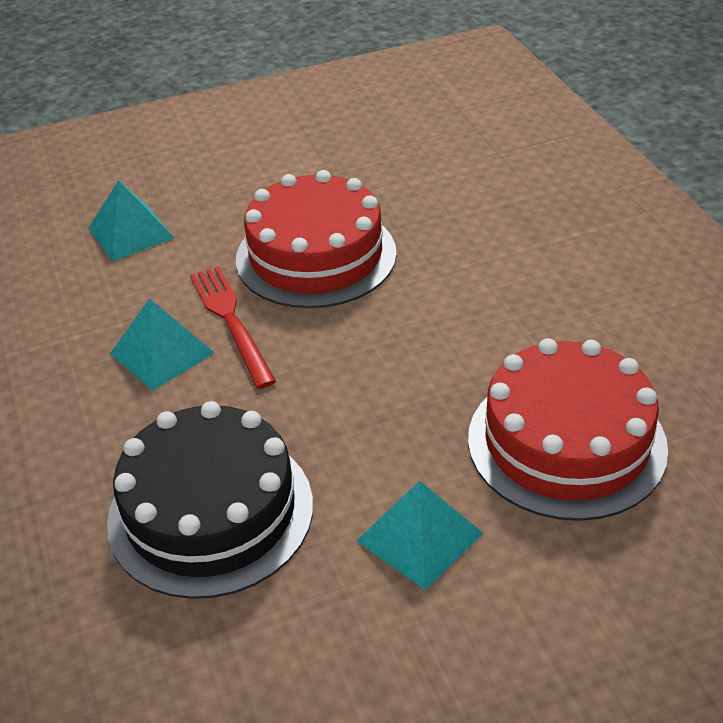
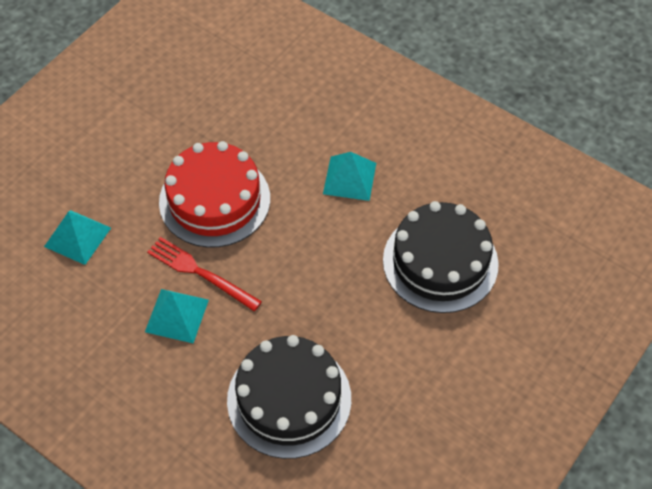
camera: 35 degrees left, 15 degrees up
(419, 537) = (405, 355): turquoise pyramid -> turquoise pyramid (349, 178)
(566, 442) = (440, 262): red cake -> black cake

